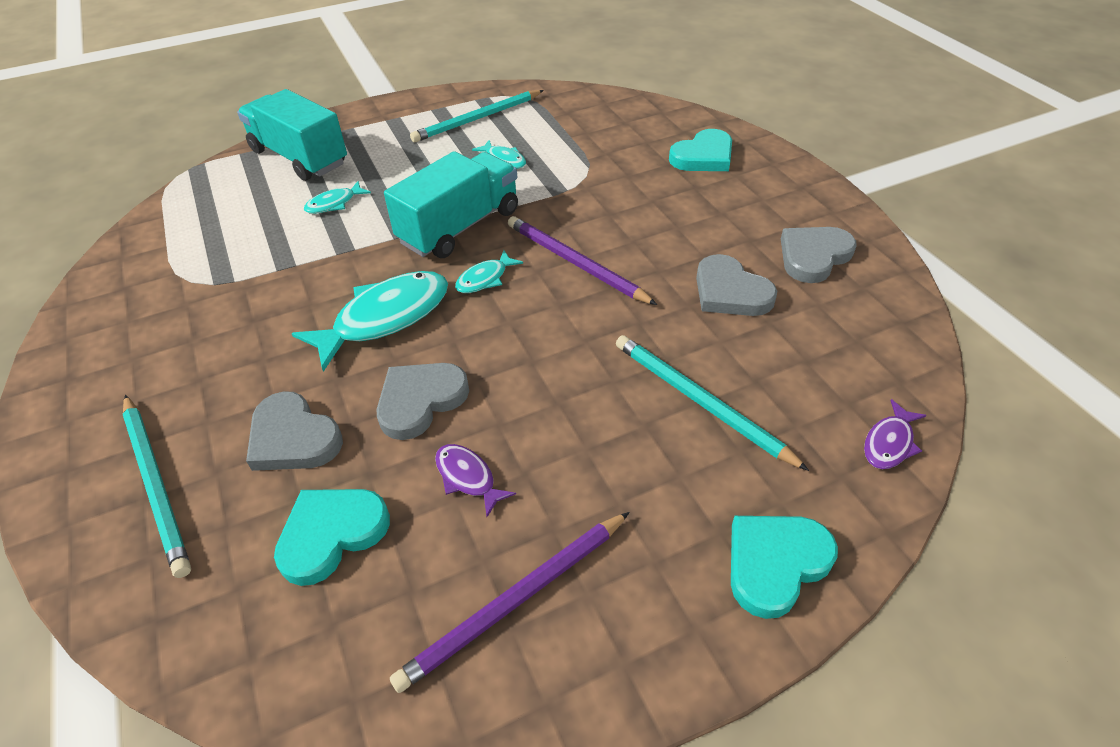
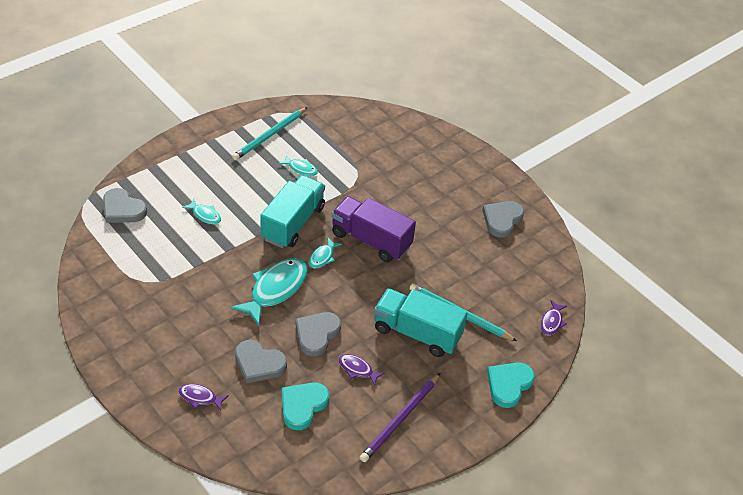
camera: 20 degrees left, 0 degrees up
(156, 484) = (200, 397): turquoise pencil -> purple fish
(299, 157) = (161, 181): turquoise truck -> turquoise truck (417, 333)
(334, 204) = (205, 215): turquoise fish -> turquoise fish turned 90 degrees counterclockwise
(575, 263) = (371, 240): purple pencil -> purple truck
(703, 156) = (425, 153): turquoise heart -> none
(730, 292) = (461, 248): grey heart -> grey heart (122, 209)

